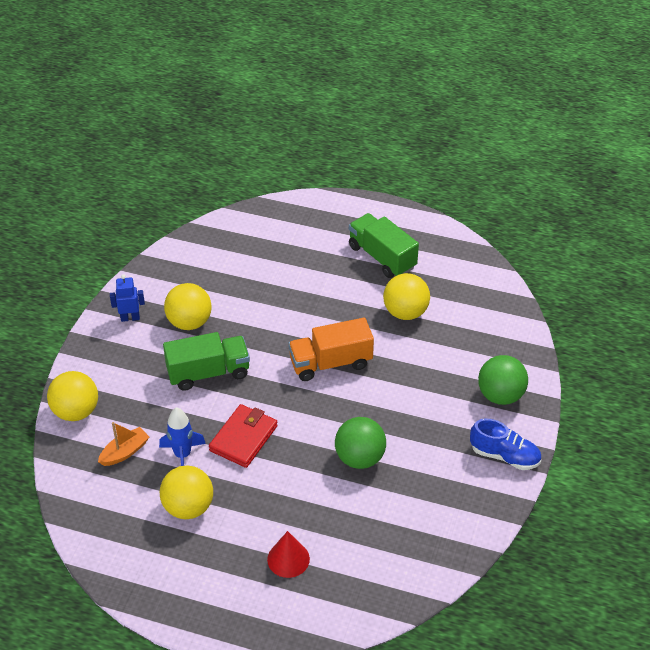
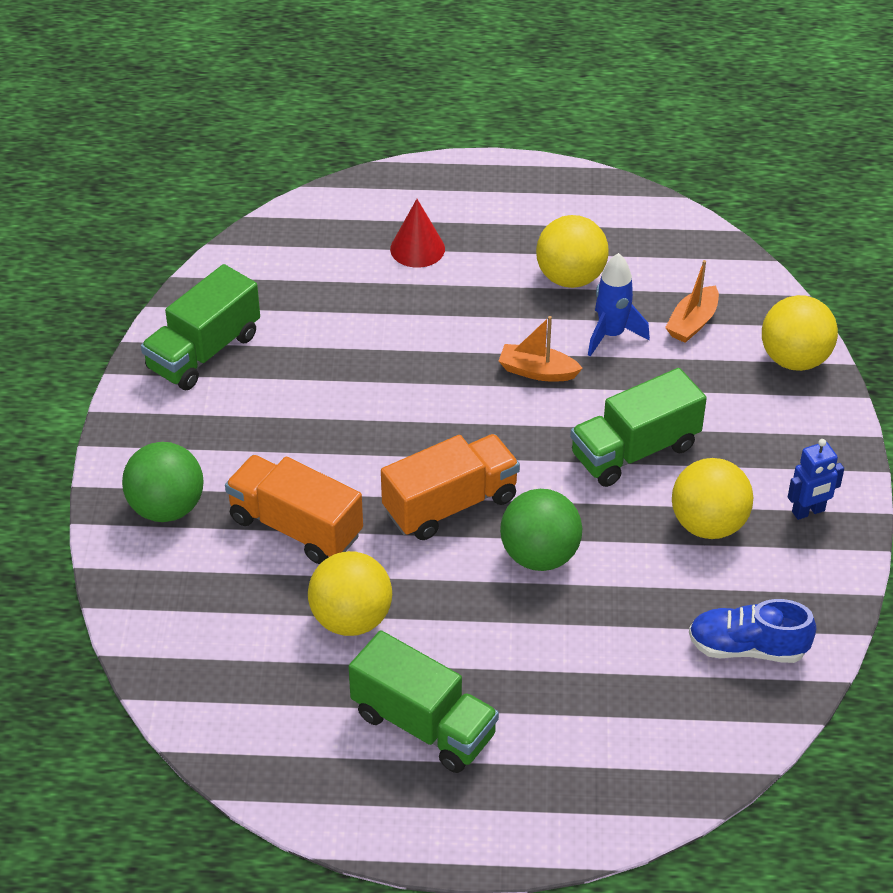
camera: 165 degrees right, 0 degrees up
(243, 438) = (537, 371): red wallet -> orange boat
(359, 458) = (362, 378): green ball -> green ball (539, 555)
(425, 368) = (295, 527): none -> orange truck
(463, 502) = (204, 352): none -> green truck
(504, 456) = (151, 421): blue shoe -> blue shoe (747, 648)

